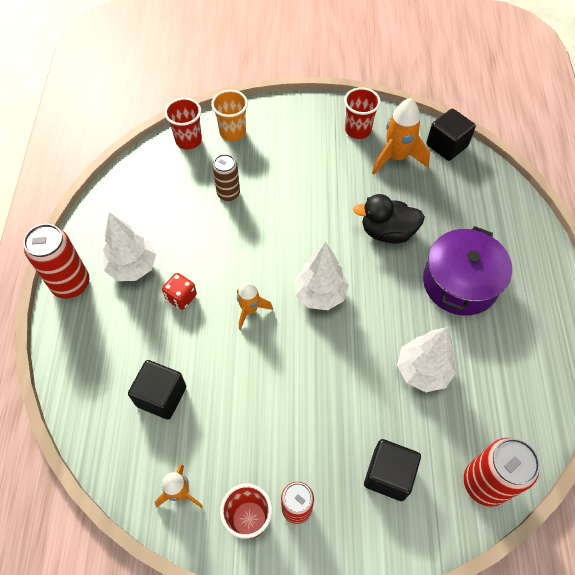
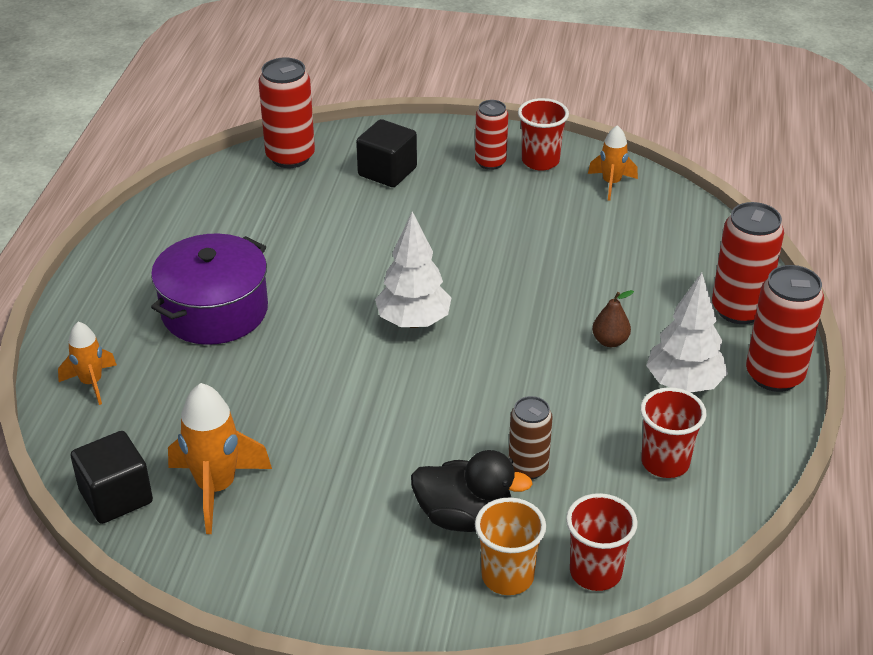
camera: 170 degrees left, 20 degrees down
(85, 343) = (739, 309): none -> red can
(161, 396) = (634, 252): black cube -> none
(181, 297) = (610, 341): red dice -> brown pear
(250, 310) = (514, 316): orange rocket -> orange rocket (91, 383)
(358, 130) = (264, 548): red cup -> red cup (665, 462)
(387, 232) = (286, 381): black duck -> black duck (465, 517)
(422, 371) = (311, 238): white tree -> none

